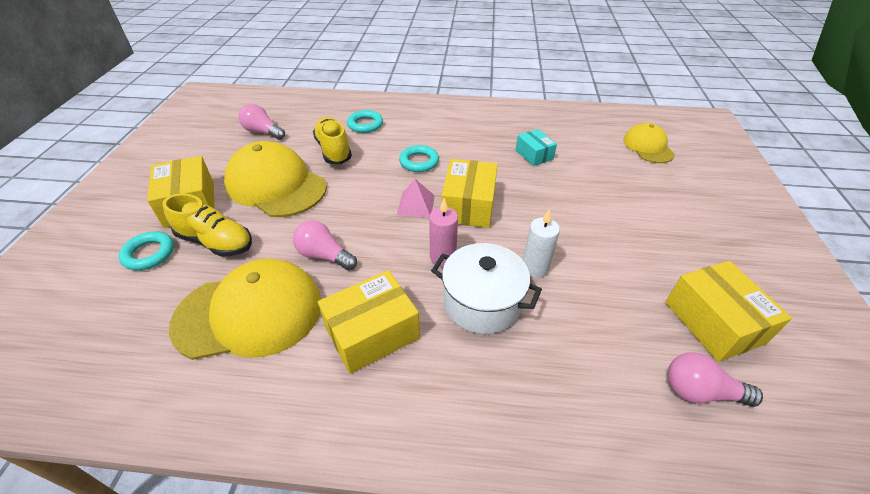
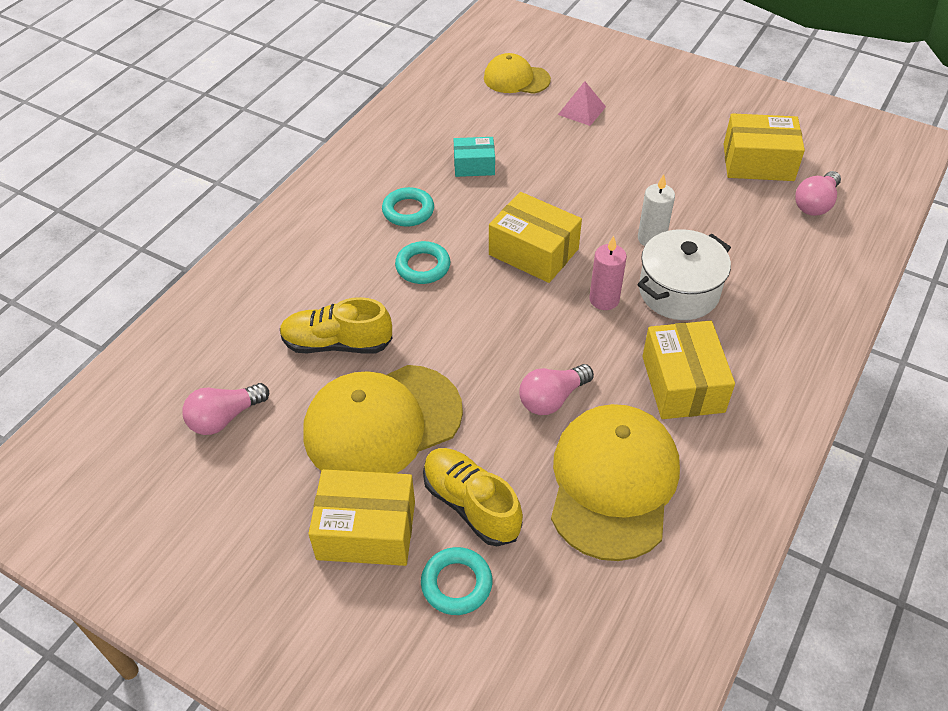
camera: 65 degrees left, 5 degrees up
(216, 242) = (471, 505): yellow shoe -> yellow shoe turned 90 degrees counterclockwise
(365, 124) = (294, 294): turquoise ring -> turquoise ring (408, 211)
(416, 204) = (506, 294): pink pyramid -> pink pyramid (581, 110)

